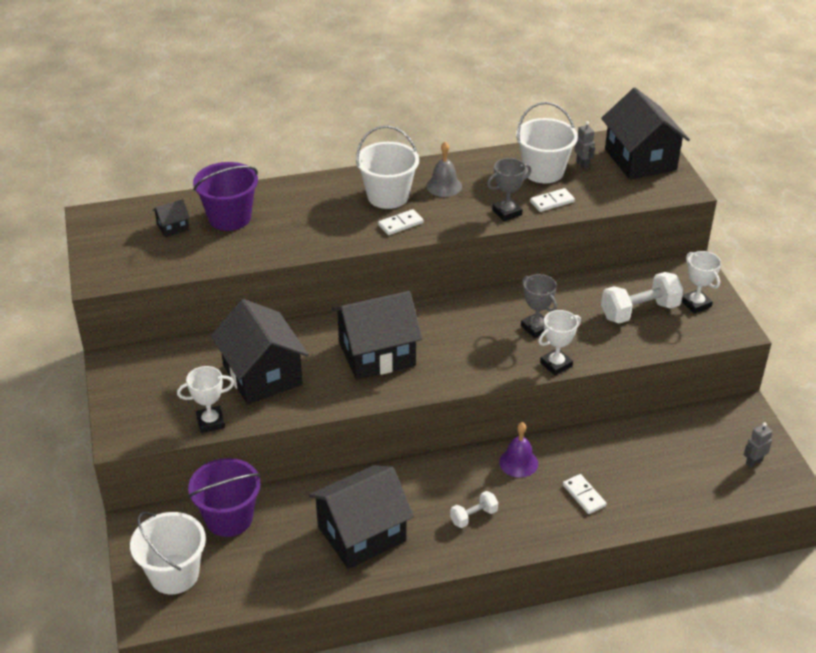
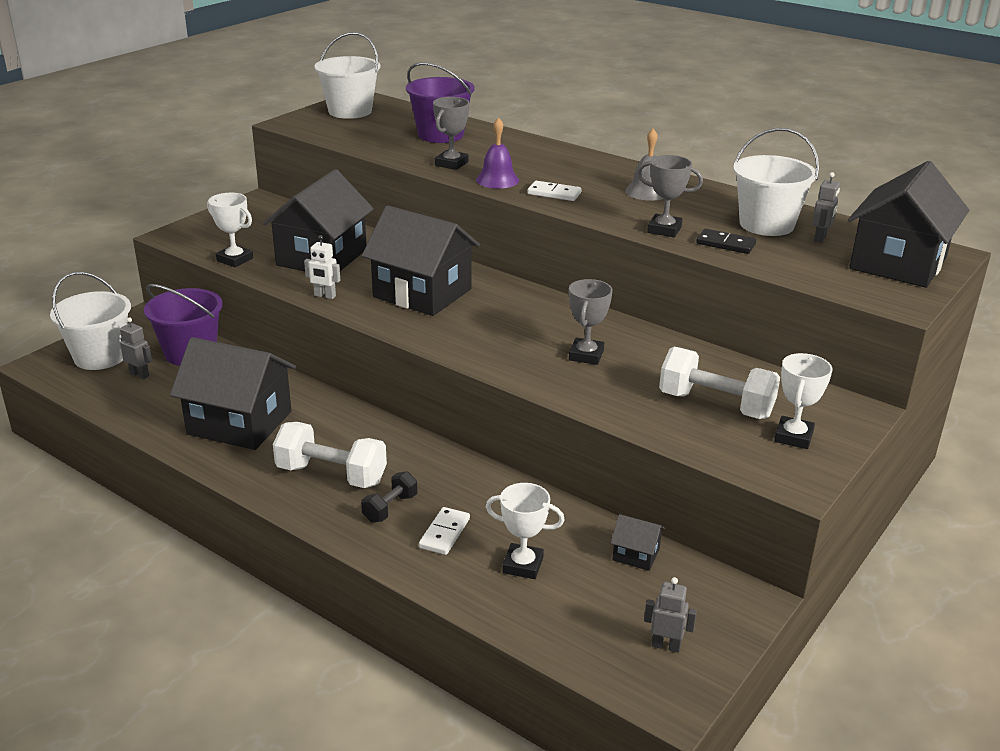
camera: 50 degrees right, 10 degrees down
(173, 227) = (393, 123): black house -> black house (636, 554)
(231, 561) = (140, 374): none -> grey robot
(292, 240) = (451, 164): none -> grey trophy
(327, 402) = (324, 296): none -> white robot
(388, 196) = (584, 176): white bucket -> white bucket (350, 111)
(473, 516) = (331, 475): white dumbbell -> white dumbbell, size x1.82
(518, 462) = (441, 470): purple bell -> purple bell (497, 180)
(536, 507) = (390, 508): none -> black dumbbell
(552, 202) = (725, 244): white domino -> black domino
(556, 364) = (547, 387): white trophy -> white trophy (523, 565)

